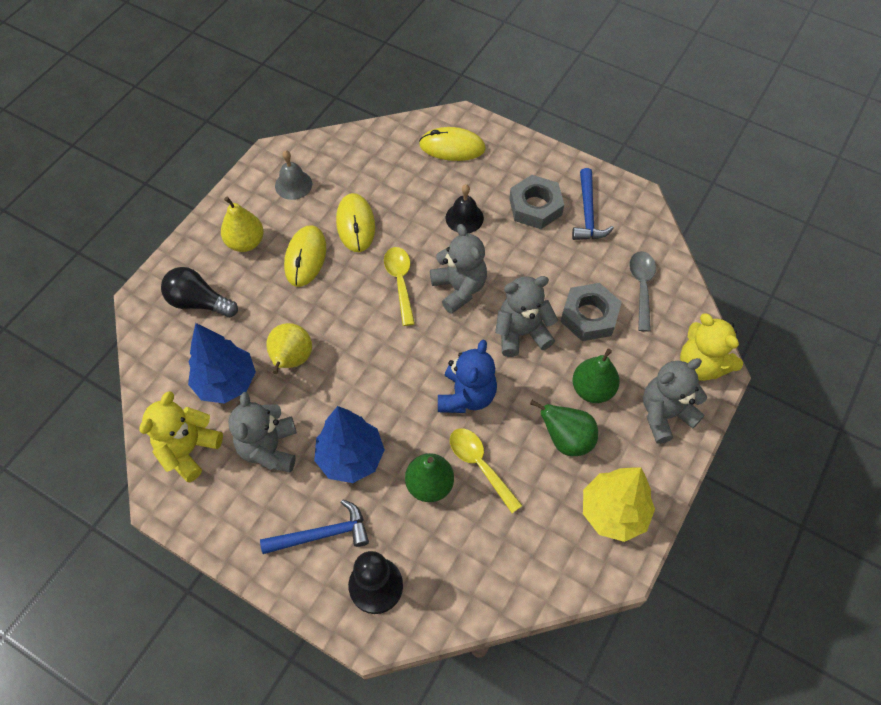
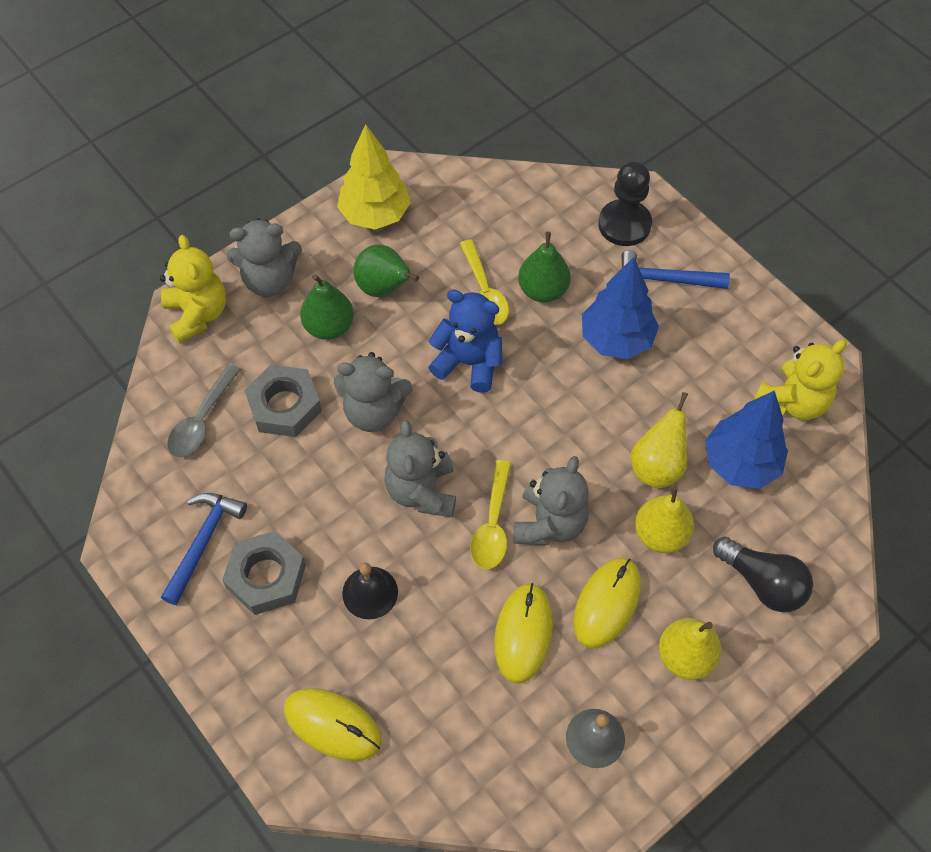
camera: 160 degrees left, 0 degrees up
(269, 448) = (702, 375): grey teddy bear -> grey teddy bear (549, 523)
(278, 312) = (660, 534): none -> yellow pear
(466, 396) = (469, 362): blue teddy bear -> blue teddy bear turned 75 degrees clockwise

